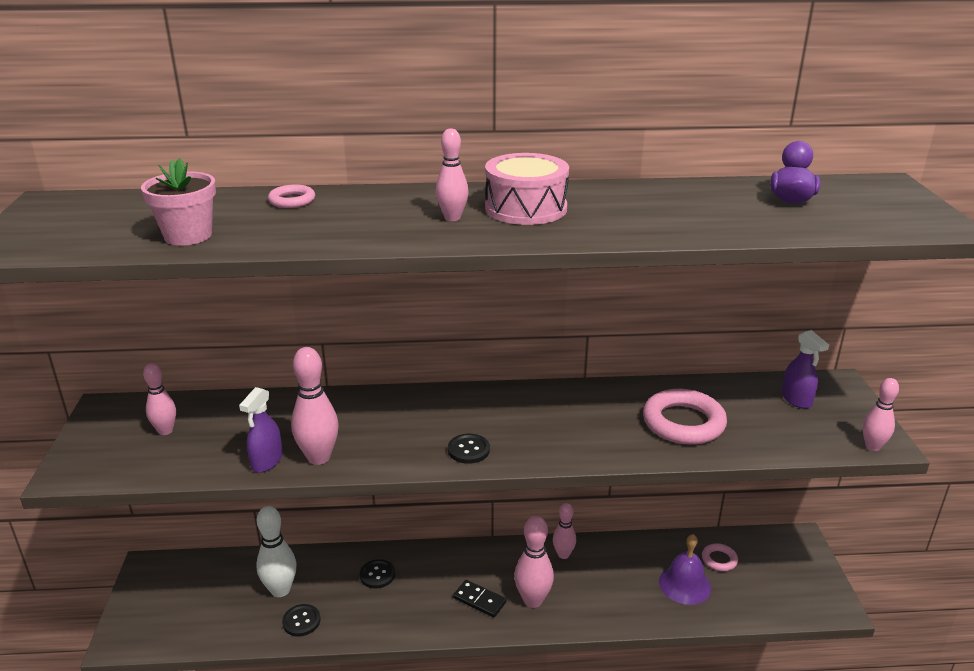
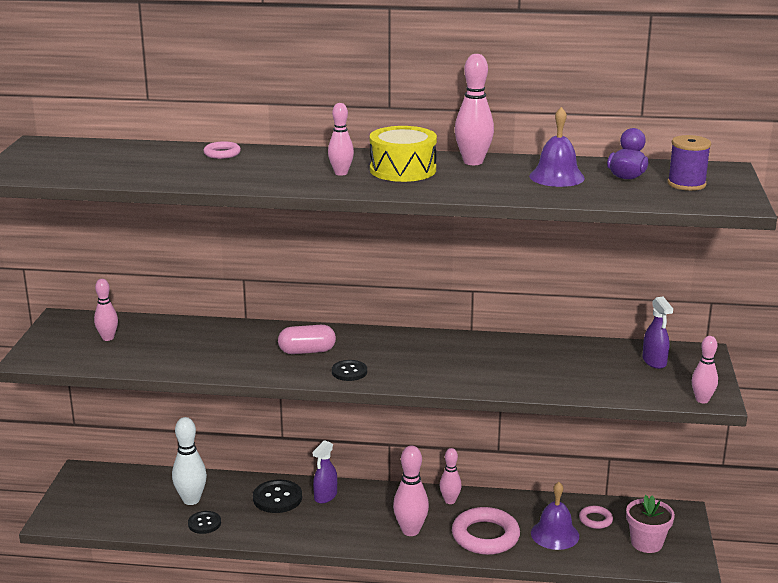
camera: 10 degrees right, 5 degrees down
(188, 236) = (138, 173): pink flower pot -> pink flower pot (646, 543)
(267, 461) = (183, 365): purple spray bottle -> purple spray bottle (325, 496)
(319, 457) = (225, 366): pink bowling pin -> pink bowling pin (473, 162)
(377, 575) = (277, 498): black button -> black button, size x1.55
(411, 425) = (307, 351): none -> pink capsule
(479, 600) = (363, 525): black domino -> none
(526, 208) = (403, 170): pink drum -> yellow drum
(683, 423) = (542, 369): pink ring -> pink ring (485, 536)
(712, 205) = (556, 177): none -> purple bell
(864, 205) = (686, 184): none -> purple spool

